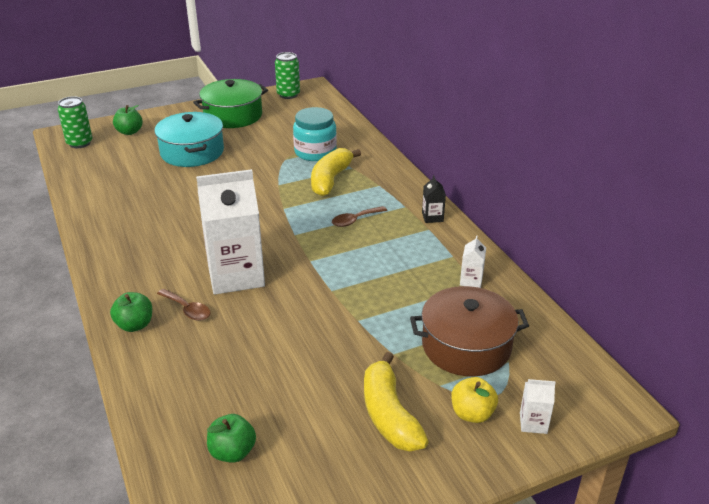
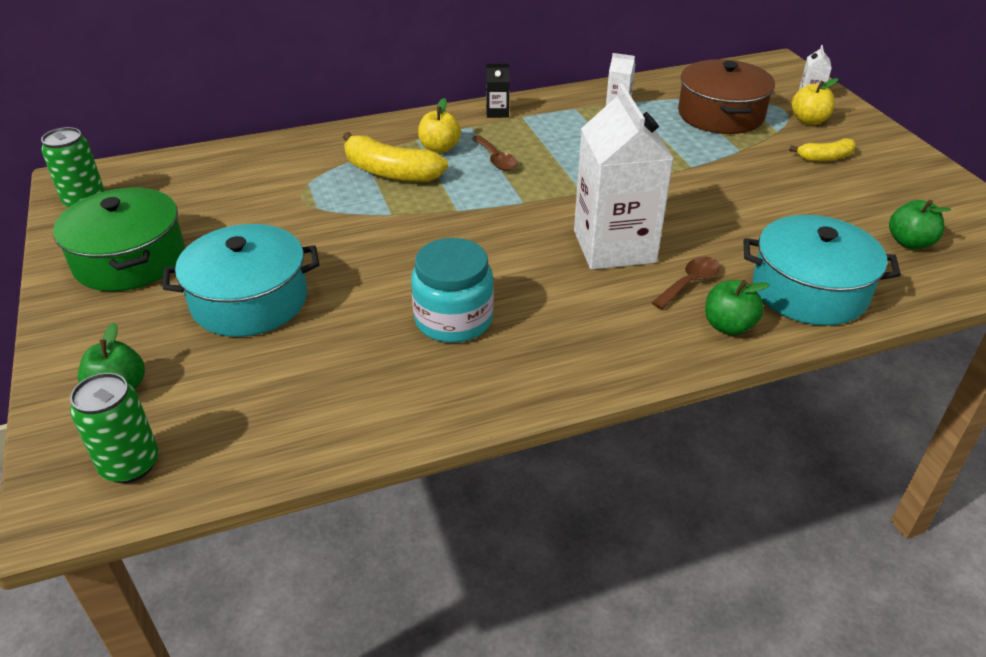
camera: 85 degrees left, 5 degrees up
(169, 372) = (809, 290): none -> turquoise pot
(315, 152) = (306, 182): turquoise jar -> turquoise jar (453, 319)
(367, 195) = (439, 148): none -> yellow apple
(389, 414) = (825, 158): yellow banana -> yellow banana, size x0.57

